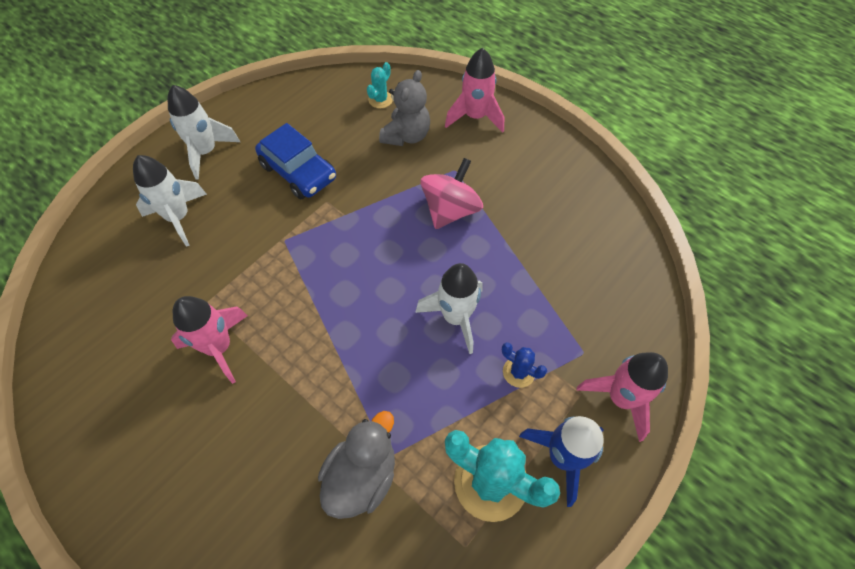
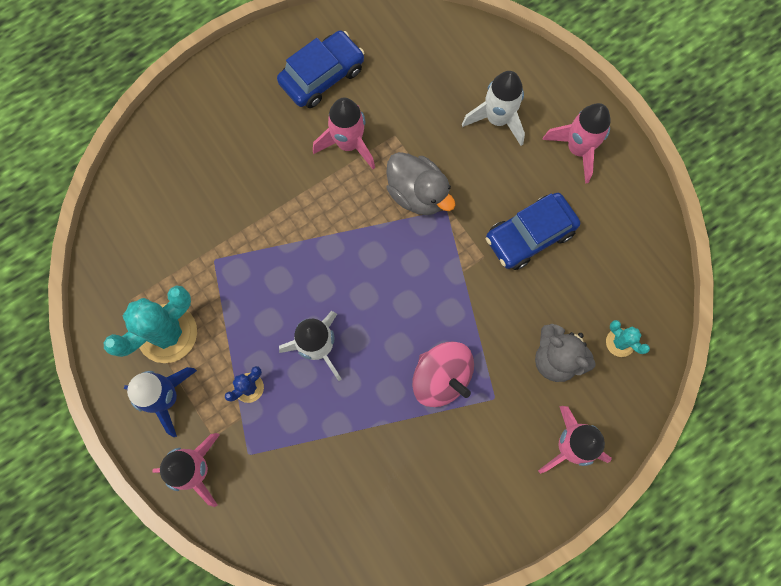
camera: 105 degrees right, 15 degrees up
(130, 399) = (322, 76): none -> blue car
(206, 152) = (577, 149): white rocket -> pink rocket
(362, 476) = (205, 237): grey duck -> grey duck (417, 194)

